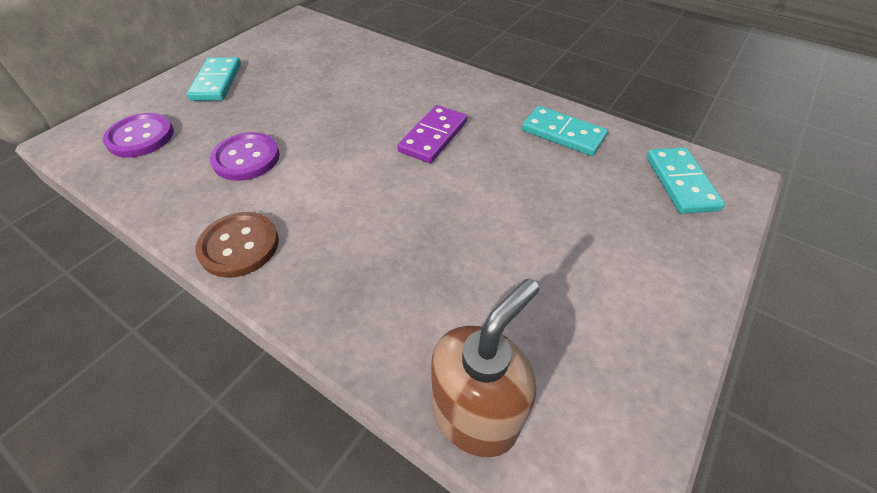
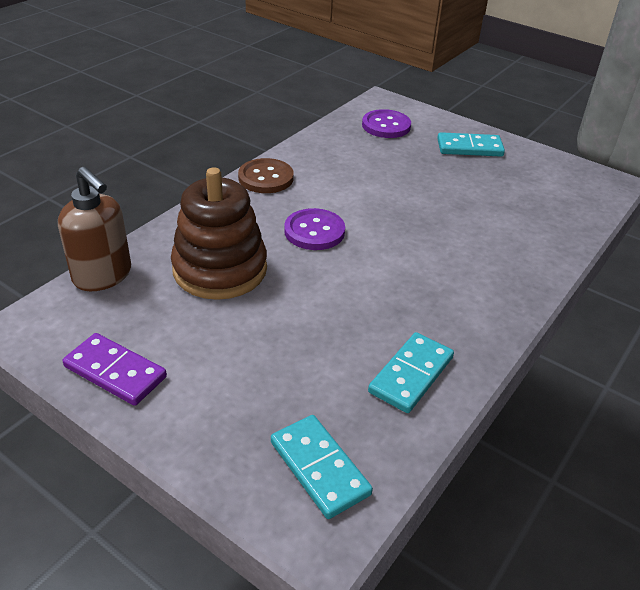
camera: 90 degrees right, 10 degrees down
(246, 158) = (361, 172): purple button -> purple button (314, 231)
(433, 136) = (398, 272): purple domino -> purple domino (115, 372)
(444, 274) = (220, 269): none -> brown stacking toy
(681, 183) = (319, 468): turquoise domino -> turquoise domino turned 60 degrees clockwise

